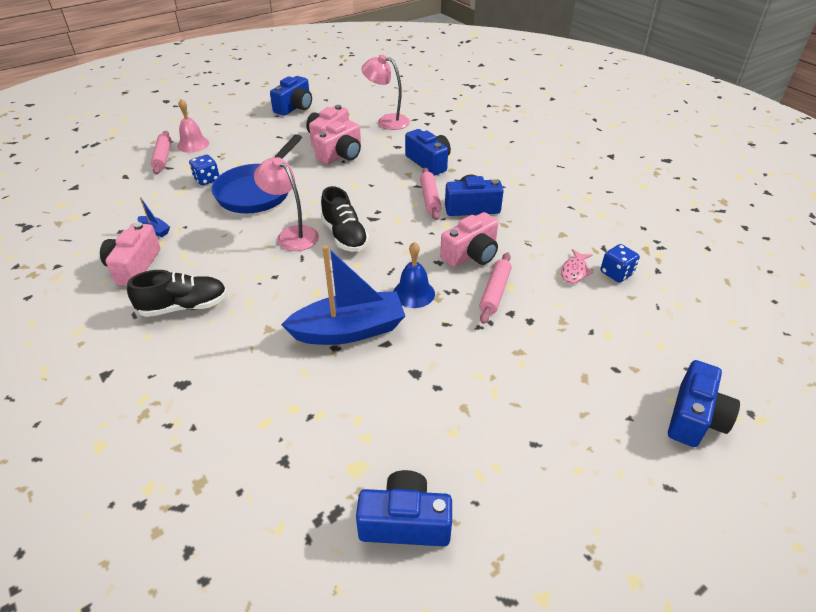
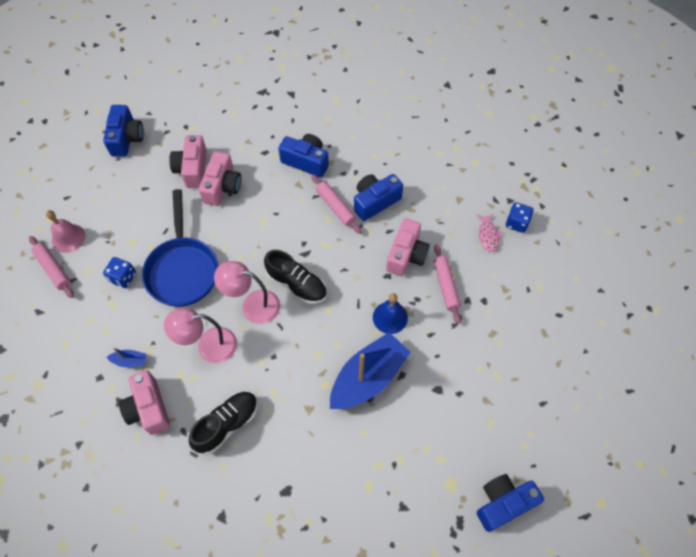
camera: 30 degrees left, 20 degrees up
(387, 121) = (231, 120): pink lamp -> pink lamp (208, 346)
(695, 418) = (621, 330): blue camera -> none

